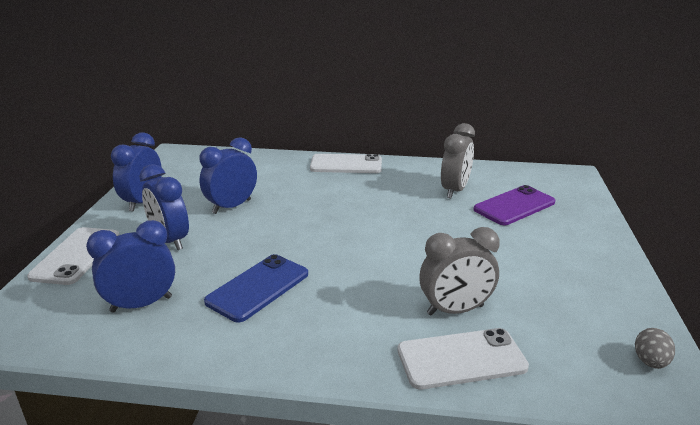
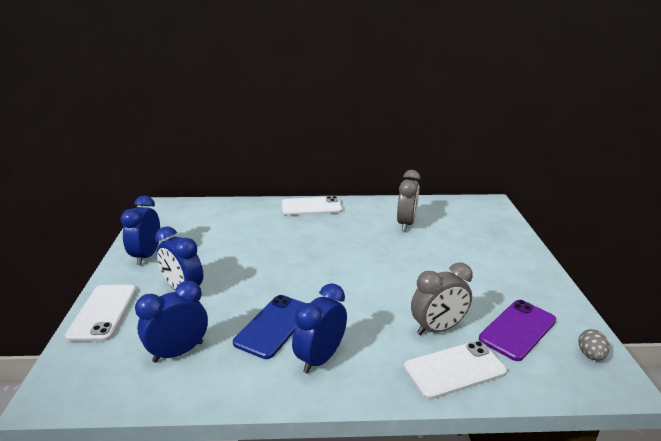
camera: 10 degrees left, 0 degrees up
(231, 206) = (227, 253): blue clock -> blue clock (320, 358)
(514, 206) = (456, 234): purple phone -> purple phone (517, 329)

